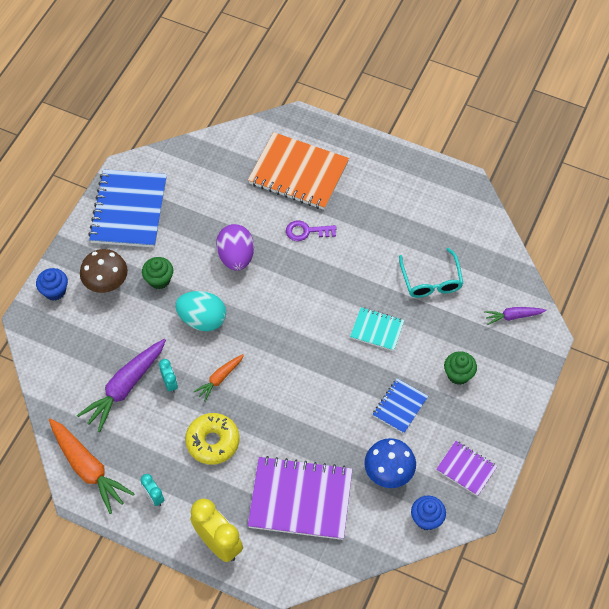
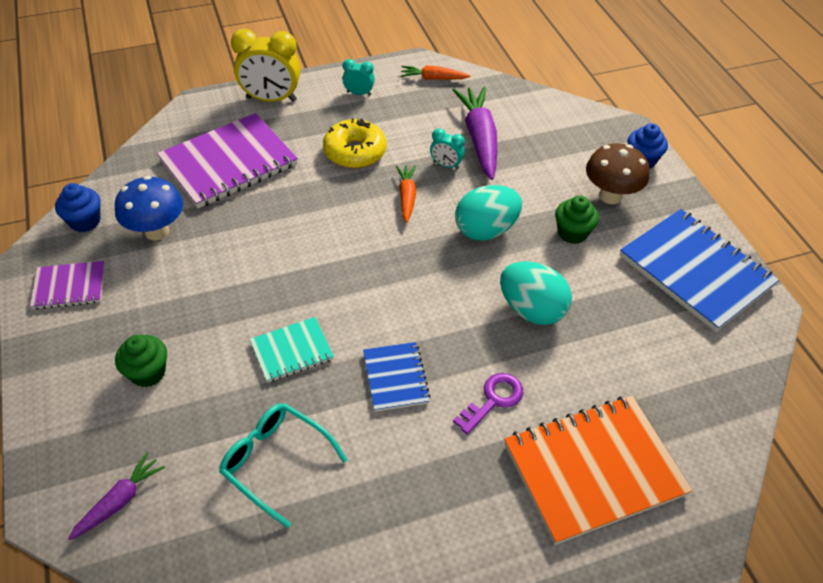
camera: 135 degrees right, 10 degrees down
(88, 468) = (433, 78): orange carrot -> orange carrot, size x0.55
(236, 257) = (531, 310): purple egg -> turquoise egg
(400, 406) = (194, 294): blue notebook -> blue notebook (396, 378)

